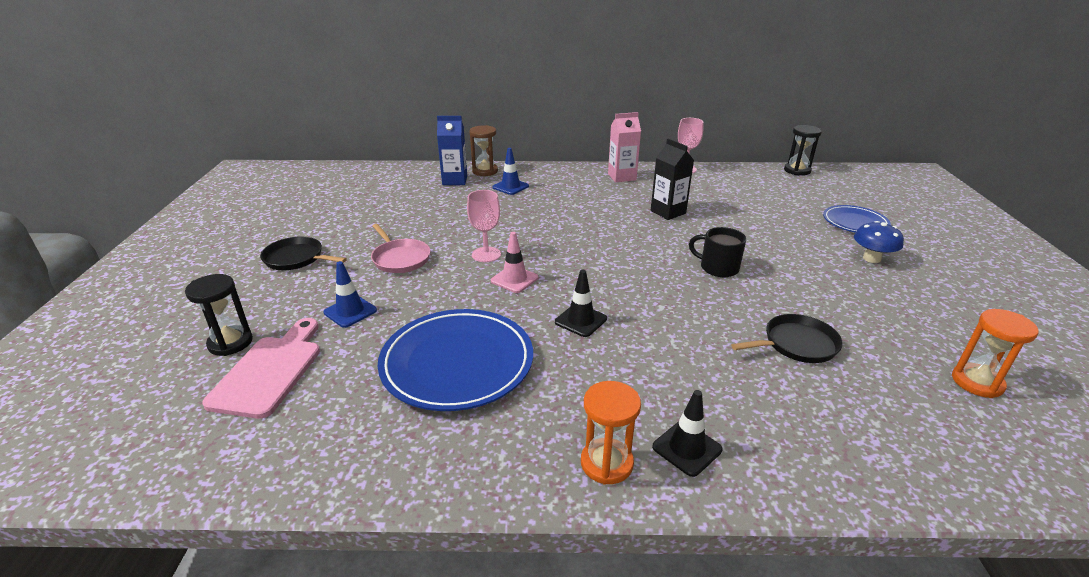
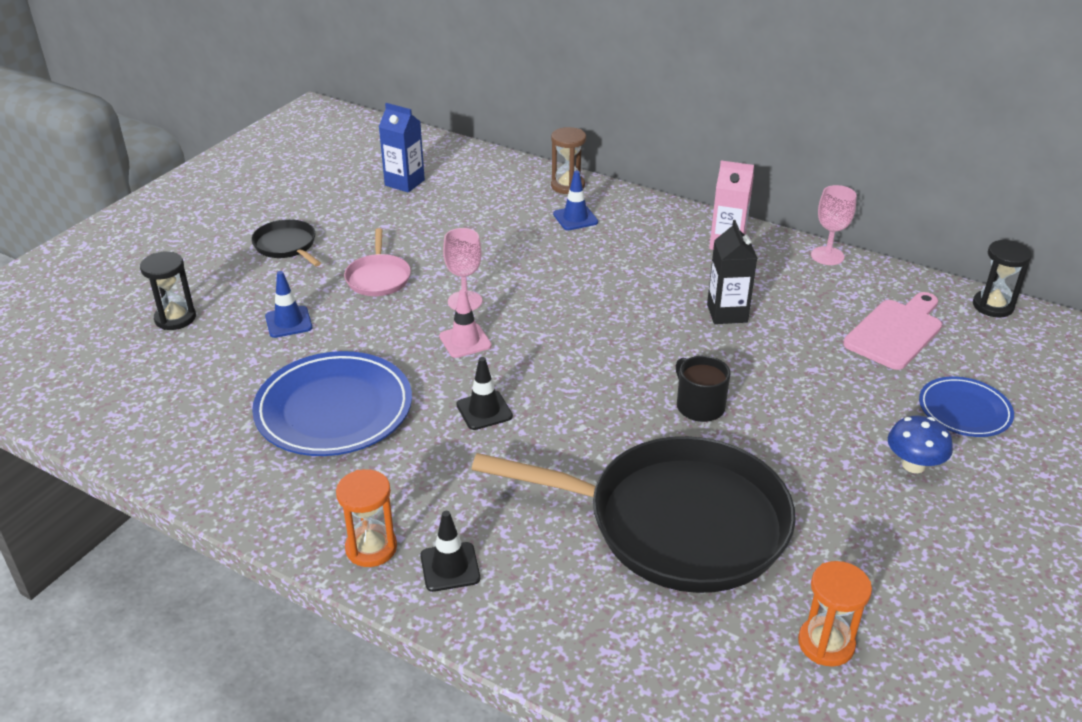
camera: 30 degrees right, 5 degrees up
(269, 371) = (185, 357): pink cutting board -> pink cutting board (895, 332)
(455, 180) = (521, 190): blue carton -> blue carton (404, 183)
(797, 344) = (677, 523): black pan -> black pan, size x2.30

